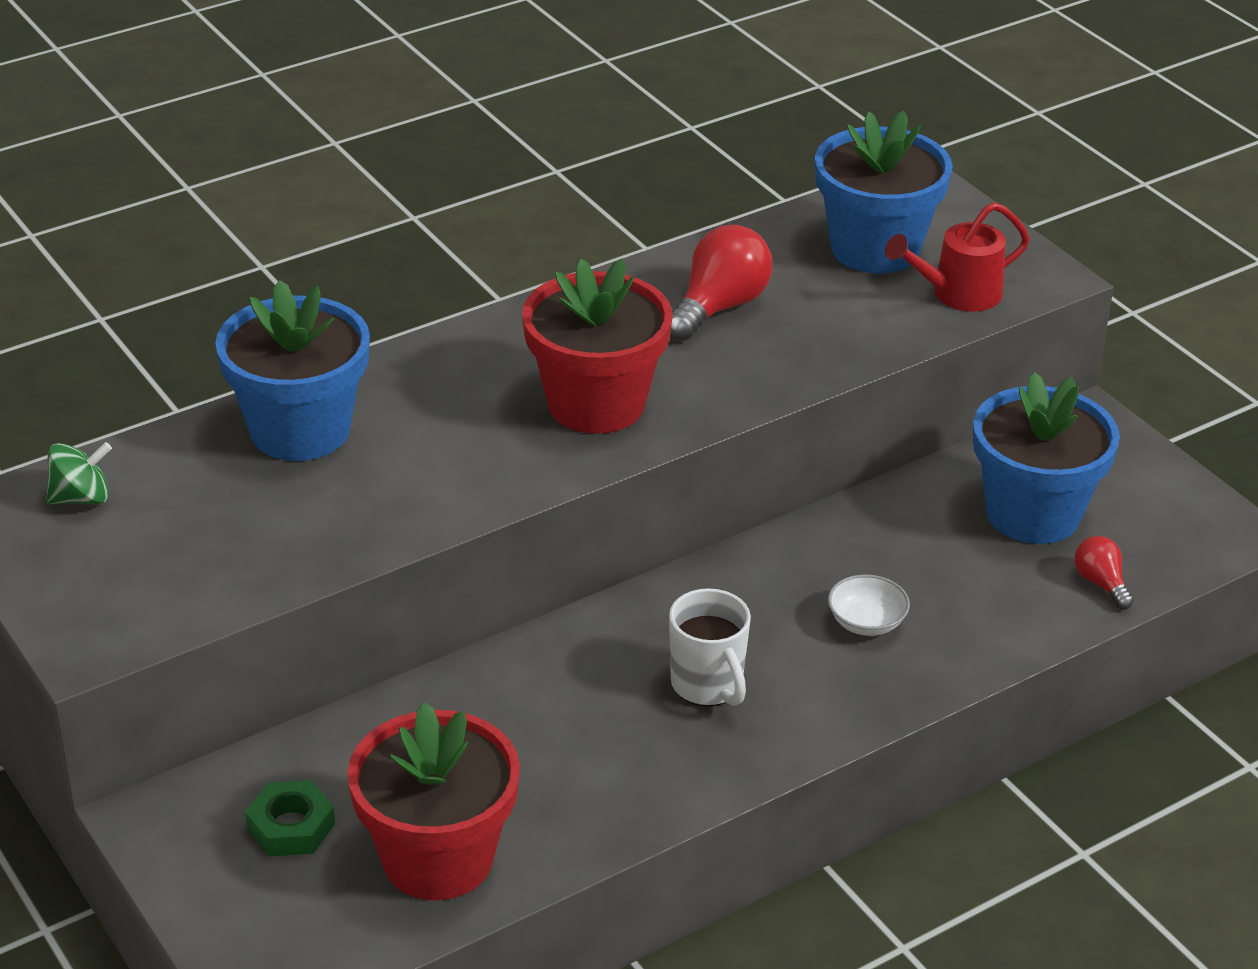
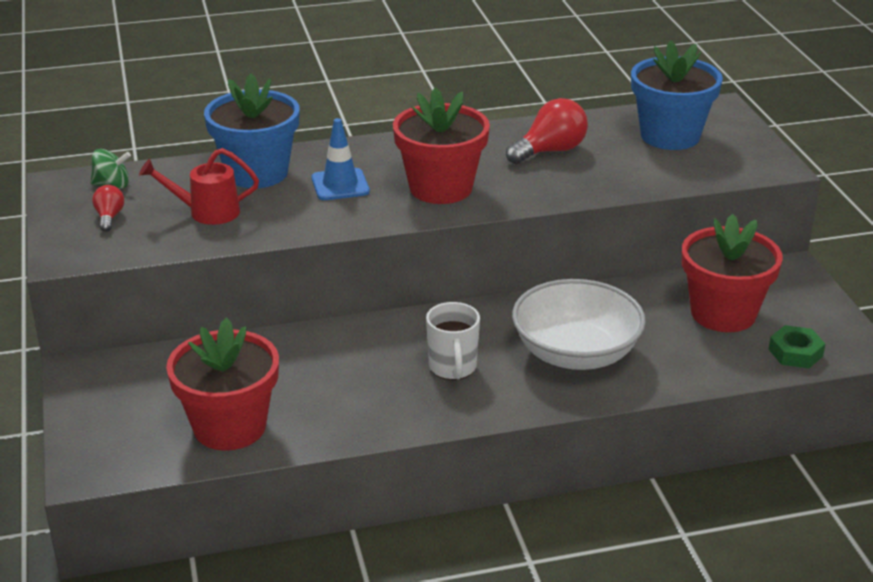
camera: 20 degrees right, 5 degrees down
(291, 826) = (155, 392): green nut -> green nut (795, 352)
(442, 427) = (340, 185): none -> blue traffic cone
(866, 622) = (576, 353): white bowl -> white bowl, size x2.39
(957, 294) = (709, 167): red watering can -> red watering can (206, 212)
(1033, 513) = (723, 313): blue flower pot -> red flower pot
(1101, 583) = (748, 361): red light bulb -> red light bulb (109, 217)

